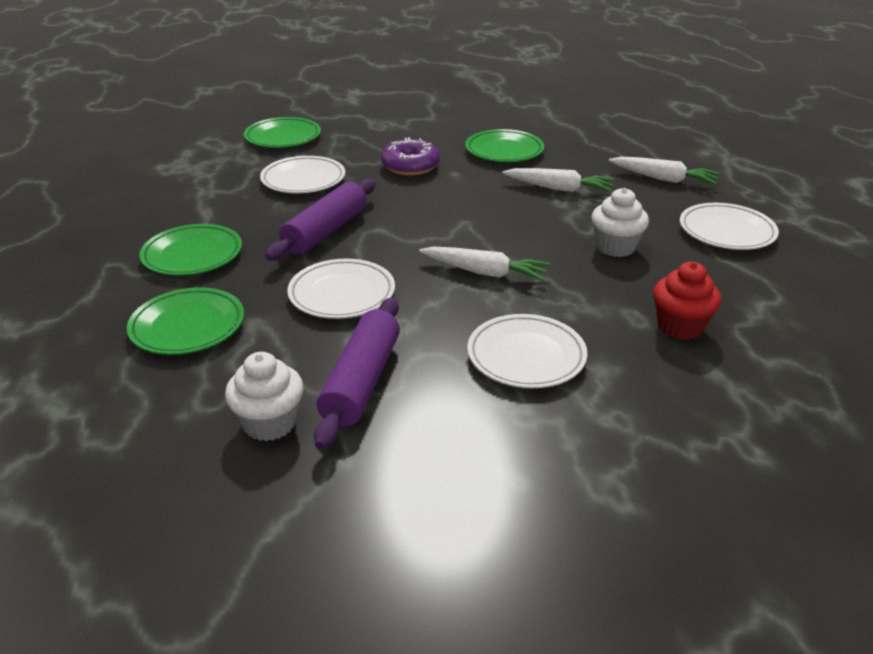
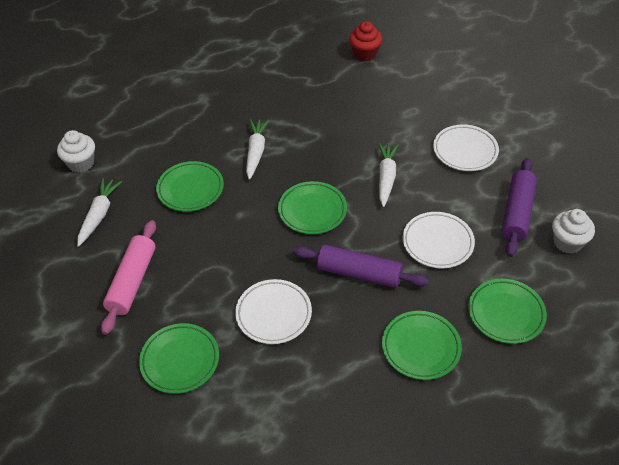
camera: 100 degrees left, 15 degrees up
(361, 381) = (517, 213): purple rolling pin -> purple rolling pin turned 75 degrees counterclockwise
(388, 122) = (132, 282): none -> pink rolling pin
(410, 166) = (232, 245): purple donut -> none
(442, 214) = (312, 210): none -> green plate
(615, 247) = (334, 121): white cupcake -> white cupcake (81, 163)
(664, 179) = (228, 100): white carrot -> white carrot (99, 215)
(680, 326) = (413, 96): red cupcake -> red cupcake (365, 54)
(726, 232) = (300, 75): white plate -> none

